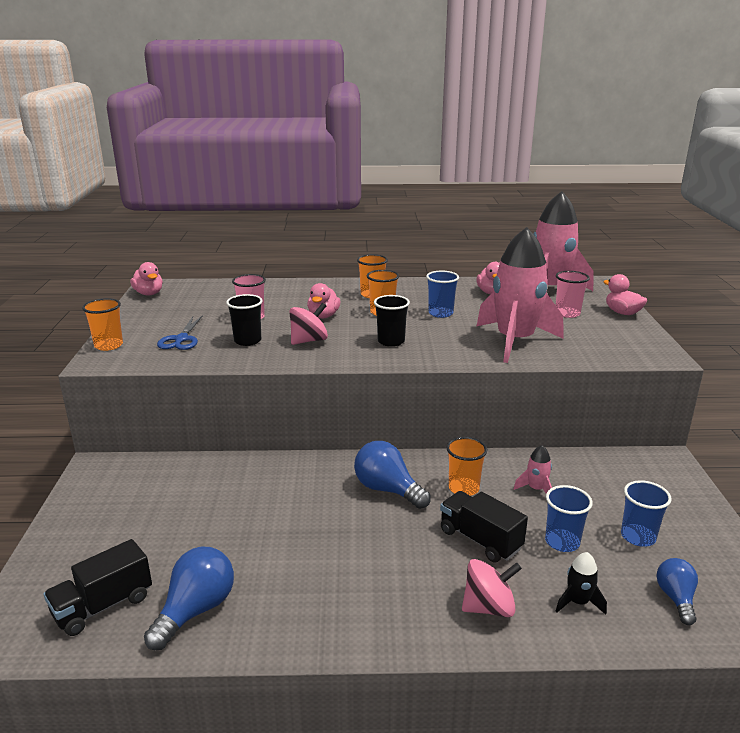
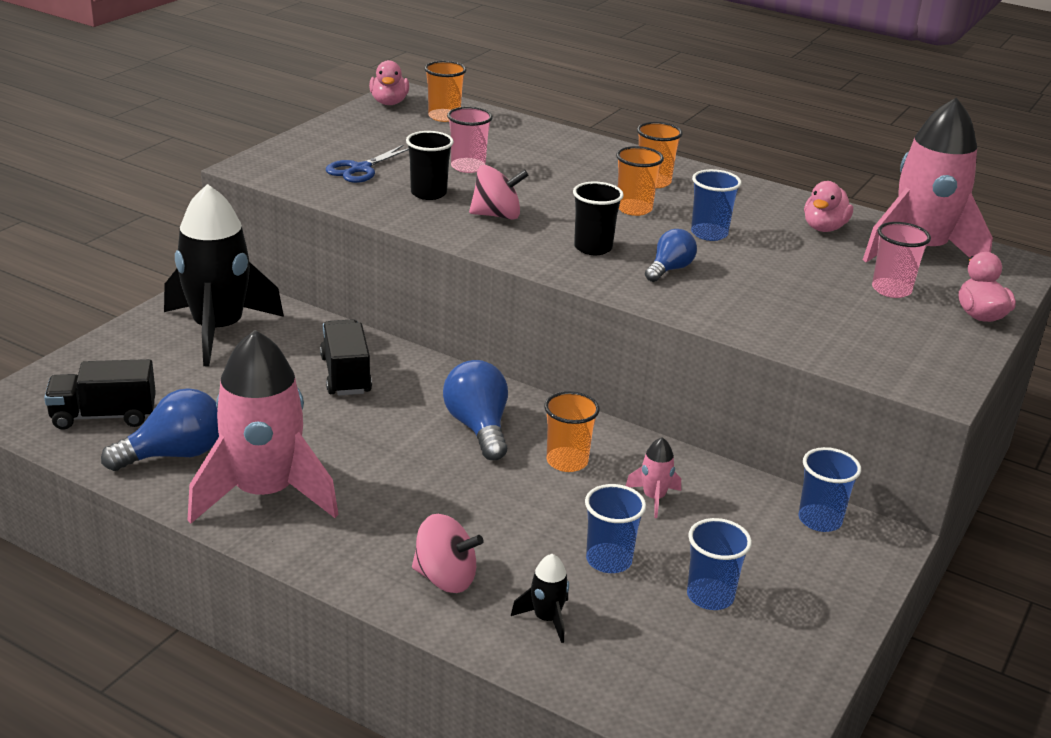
camera: 30 degrees right, 5 degrees up
(108, 345) = (280, 152): orange cup -> orange cup (444, 116)
(131, 496) = (218, 330): none -> black rocket
(323, 316) = (554, 191): pink duck -> none
(480, 540) = (518, 517): black truck -> black truck (345, 375)
(514, 341) = (754, 299): pink rocket -> pink rocket (264, 493)
(628, 462) = (819, 520): none -> blue cup
(676, 598) = (665, 668): blue light bulb -> blue light bulb (669, 269)

